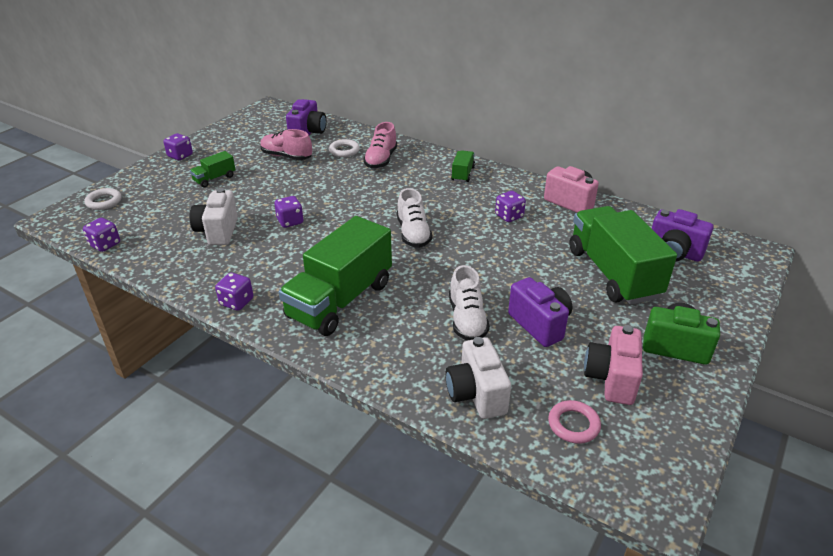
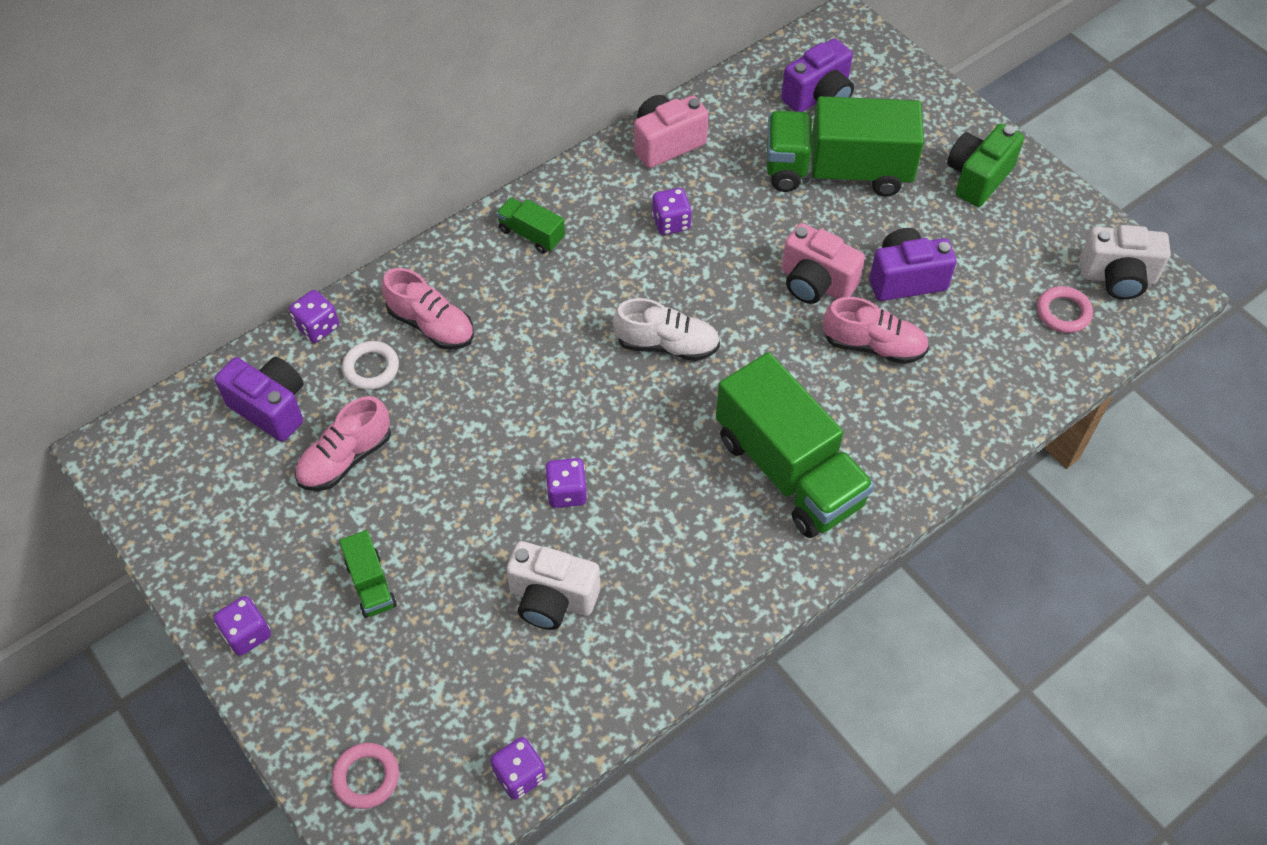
camera: 70 degrees left, 20 degrees up
(104, 201) = (366, 777): white ring -> pink ring
(236, 302) = (749, 596): purple dice -> purple dice (317, 327)
(467, 319) = (873, 345): white shoe -> pink shoe
(476, 394) = (999, 379): white camera -> white camera (1117, 278)
(611, 379) = (1009, 253): pink camera -> pink camera (815, 283)

